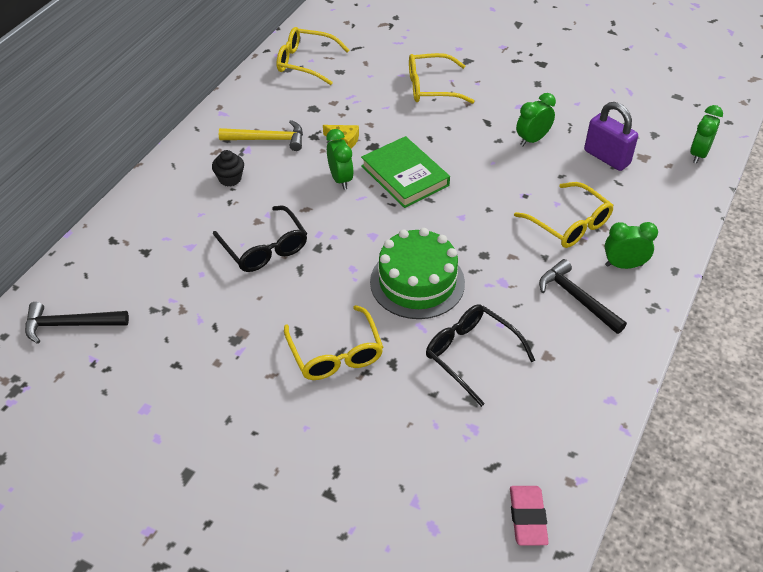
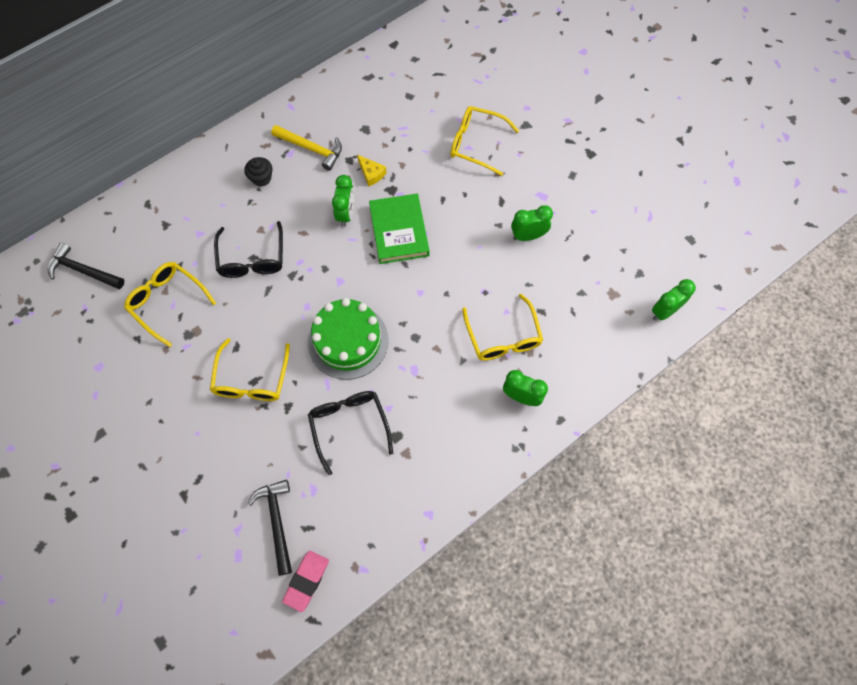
camera: 25 degrees right, 20 degrees up
(305, 62) = (385, 75): yellow glasses -> yellow glasses (167, 302)
(577, 298) = (462, 411): black hammer -> black hammer (277, 522)
(606, 157) = (580, 281): purple padlock -> none

